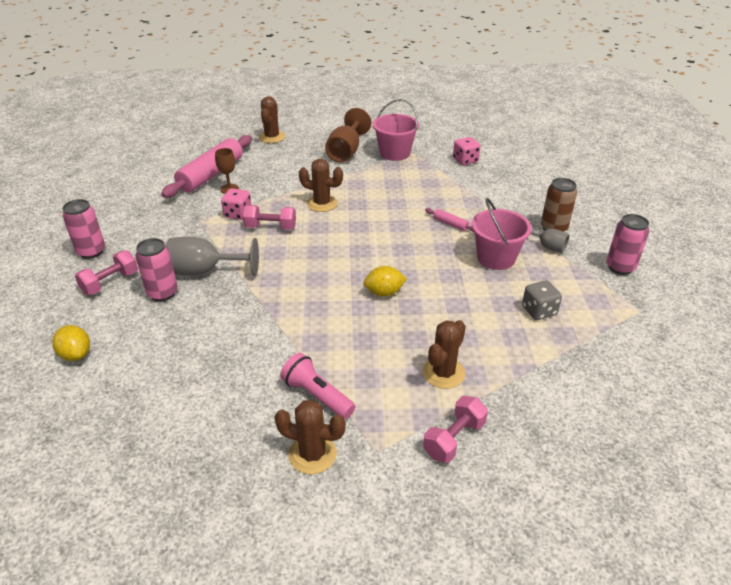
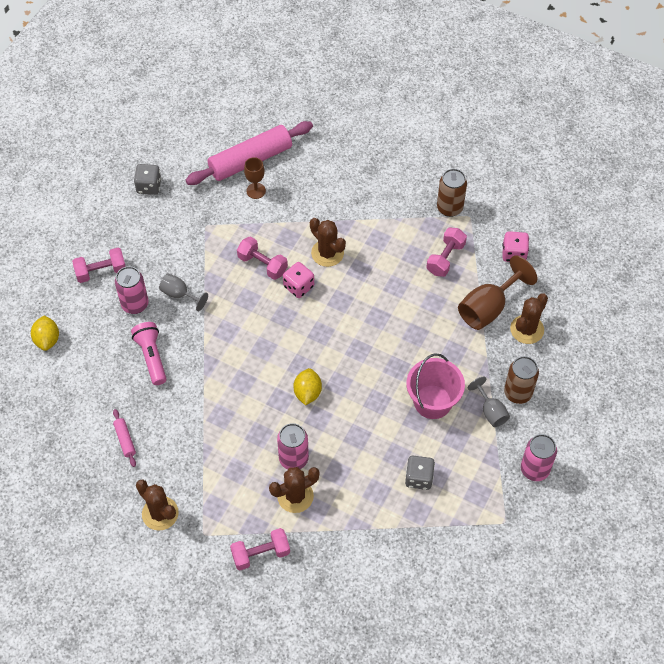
camera: 30 degrees right, 20 degrees up
(91, 251) = (101, 224): pink can -> pink can (293, 459)
(126, 215) = (149, 186): none -> grey dice
(205, 271) = (179, 294): grey goblet -> grey goblet, size x0.58
(238, 214) = (244, 232): pink dice -> pink dice (298, 286)
(272, 137) = (342, 122): brown cactus -> brown cactus (527, 329)
(317, 395) = (192, 467): pink flashlight -> pink flashlight (151, 357)
(346, 152) = (401, 182): brown goblet -> brown goblet (488, 308)
(384, 292) = (307, 392): yellow lemon -> yellow lemon turned 75 degrees clockwise
(395, 153) = (449, 208): pink bucket -> brown can
(418, 177) = (445, 258): none -> pink dumbbell
(450, 224) = (425, 339): pink rolling pin -> pink rolling pin (125, 440)

